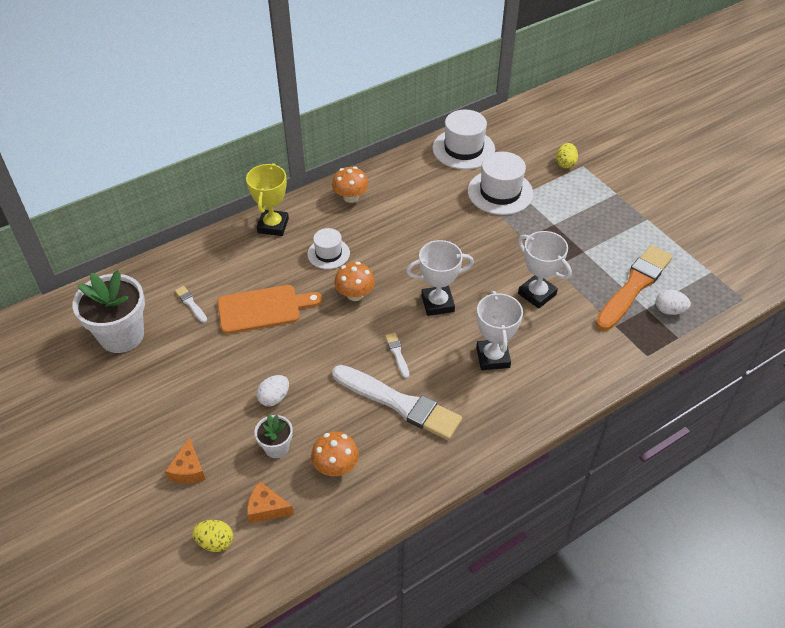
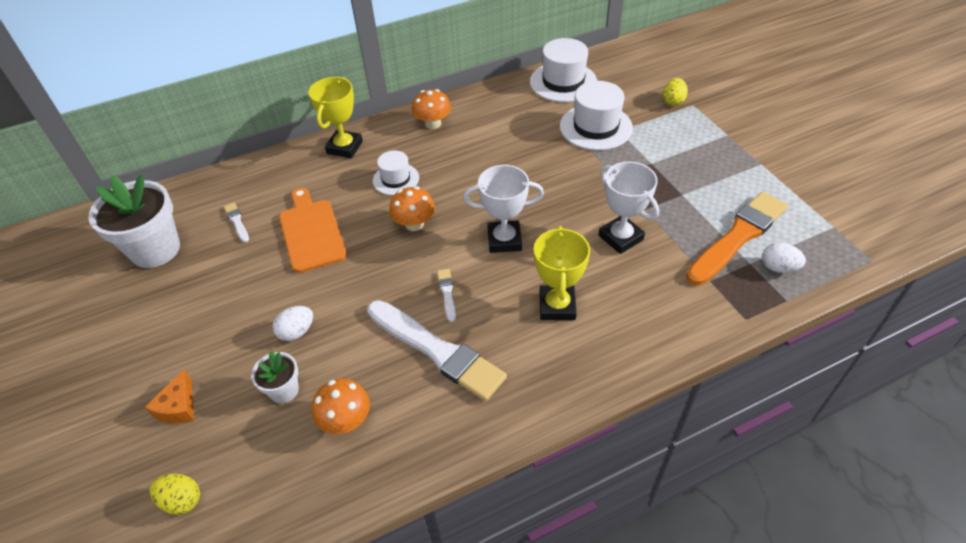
camera: 10 degrees right, 0 degrees up
(263, 309) = (311, 232): orange cutting board -> orange cutting board turned 105 degrees counterclockwise
(266, 508) = (252, 464): orange cheese -> none
(493, 357) = (557, 306): white trophy -> yellow trophy

